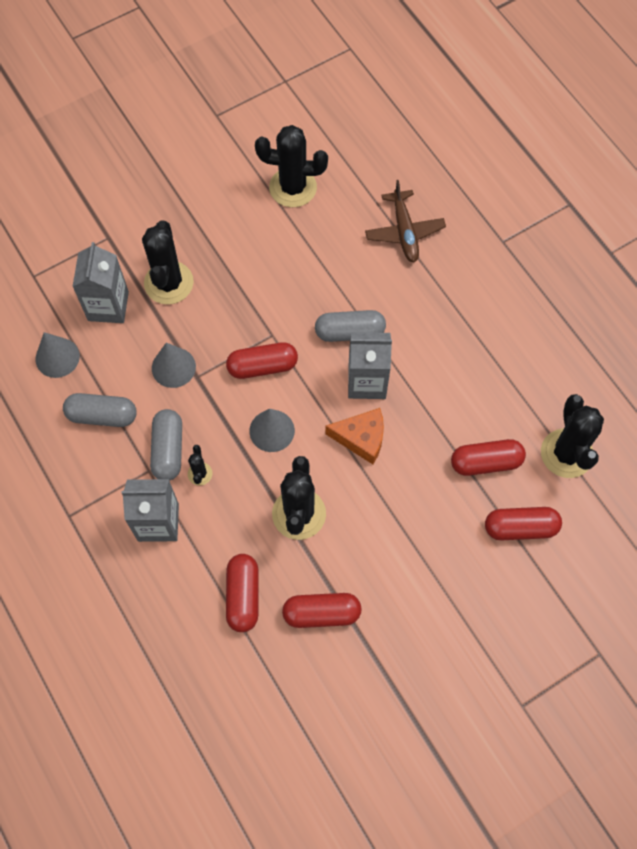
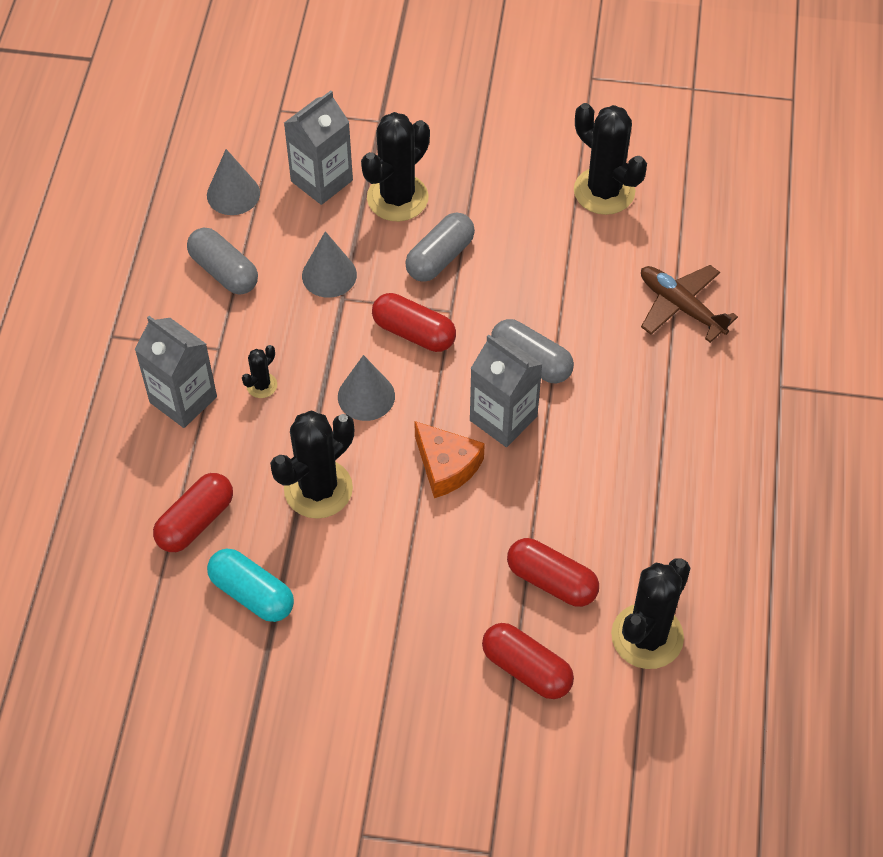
camera: 40 degrees right, 10 degrees down
(168, 450) = (253, 343): grey capsule -> grey capsule (440, 257)
(321, 613) = (252, 594): red capsule -> turquoise capsule
(404, 232) = (680, 307): brown plane -> brown plane turned 105 degrees clockwise

